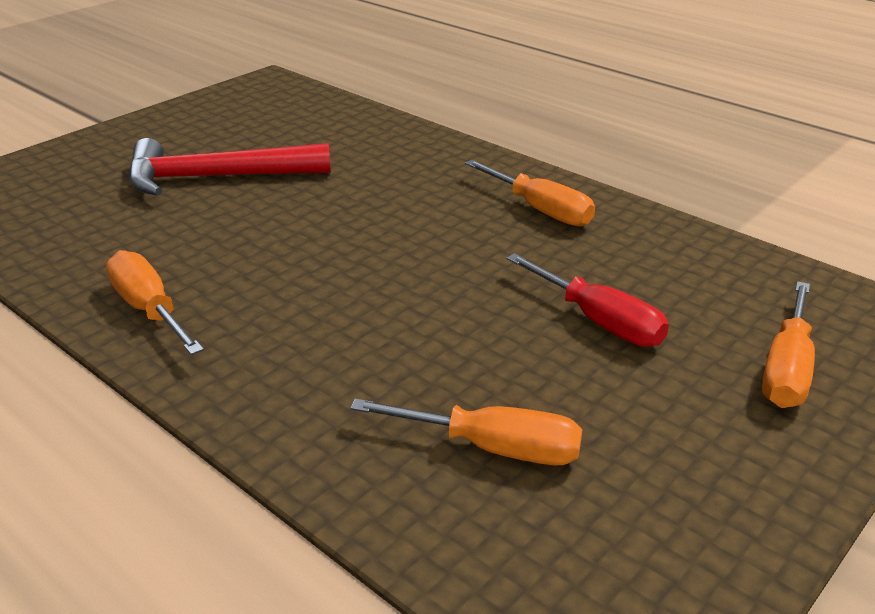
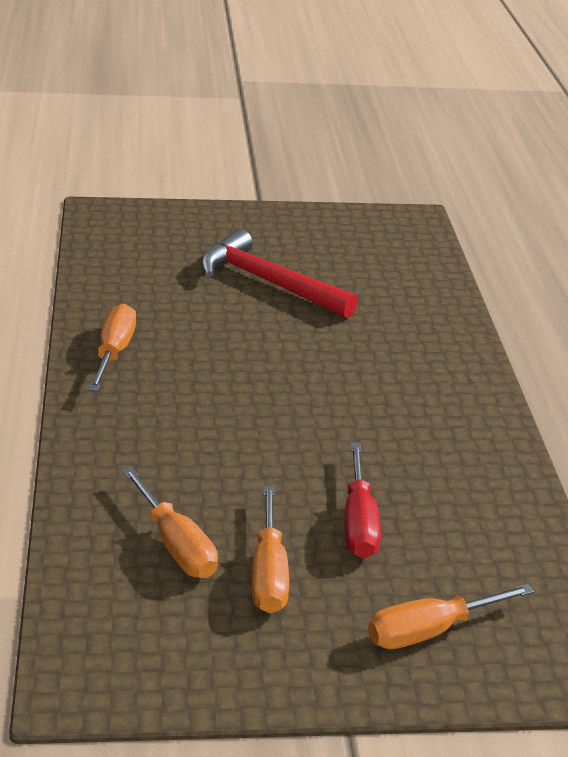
camera: 40 degrees right, 0 degrees up
(540, 210) = (451, 428): orange screwdriver -> orange screwdriver (268, 572)

